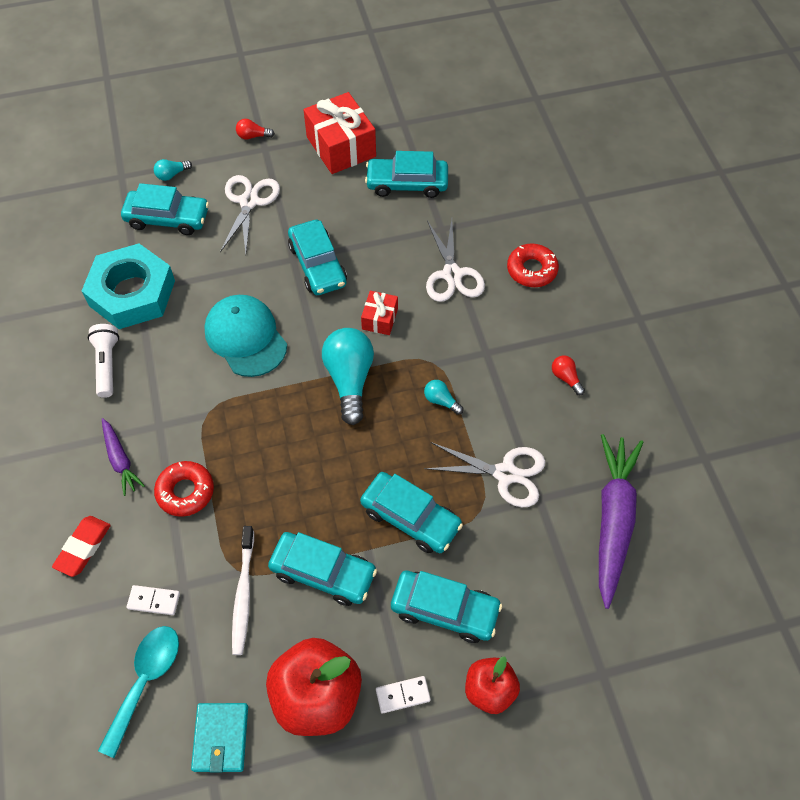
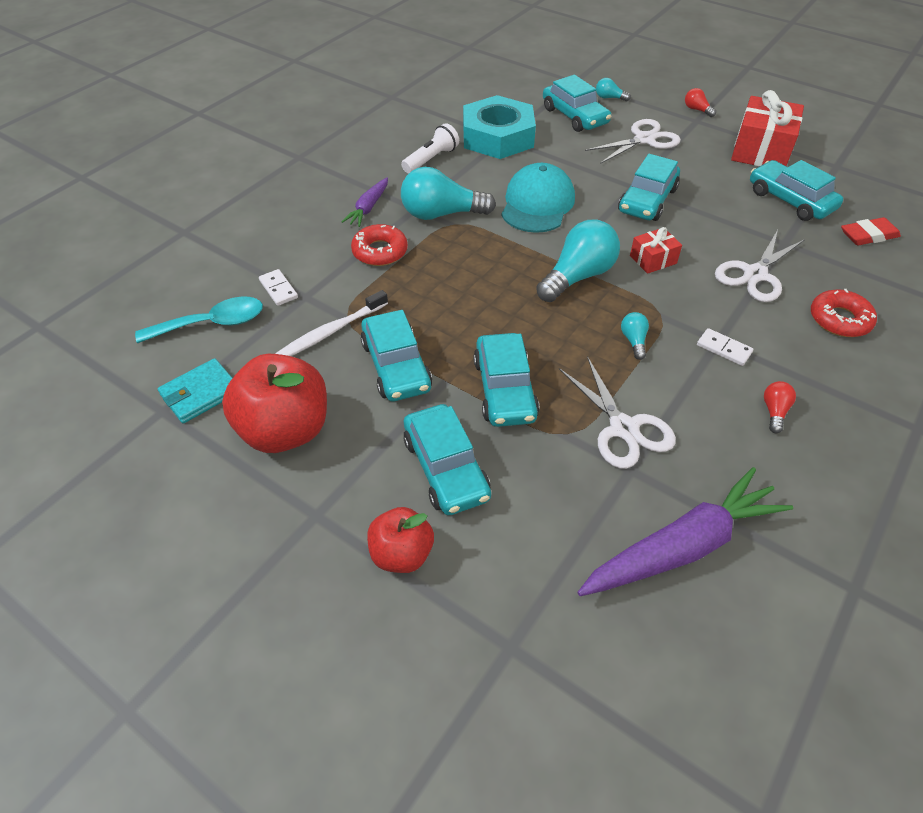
camera: 50 degrees right, 10 degrees down
(83, 547) = (285, 232): red eraser -> red eraser (868, 235)
(186, 412) = (441, 214): none -> turquoise light bulb
(403, 695) = (337, 489): white domino -> white domino (723, 349)

